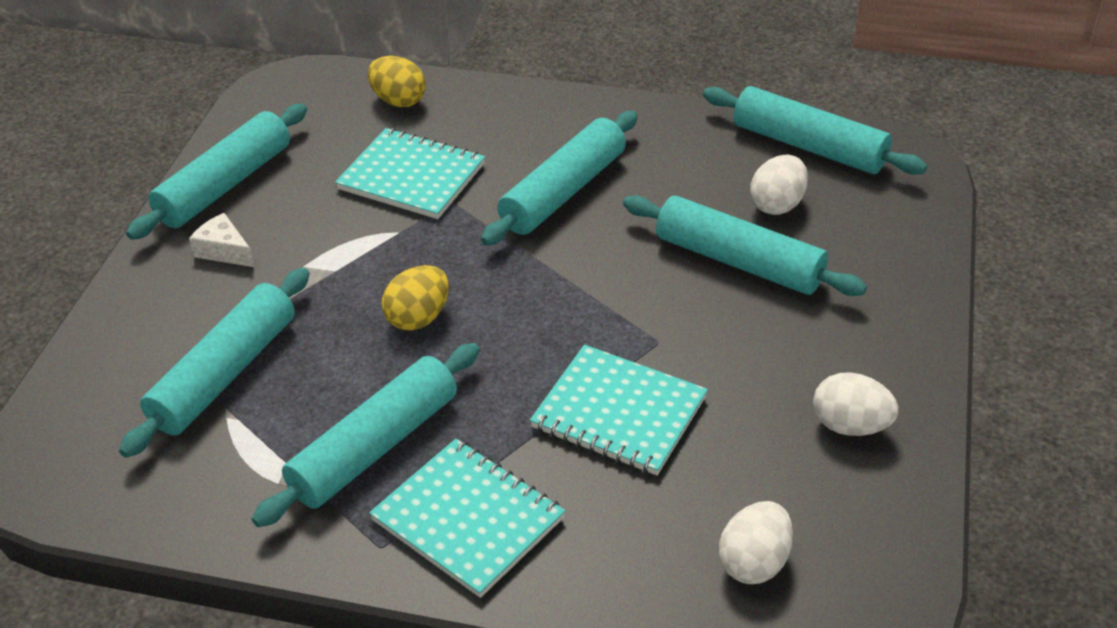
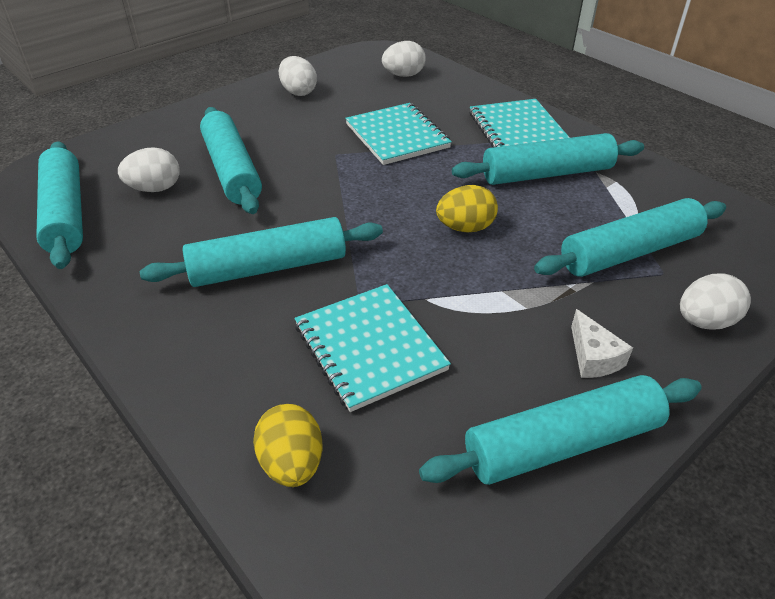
camera: 145 degrees left, 0 degrees up
(129, 329) = (704, 321): none -> white egg

